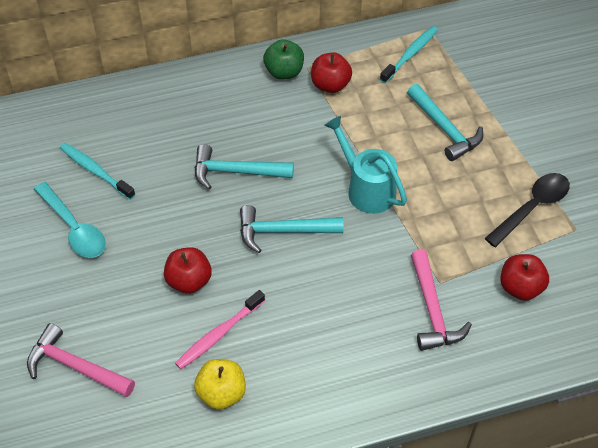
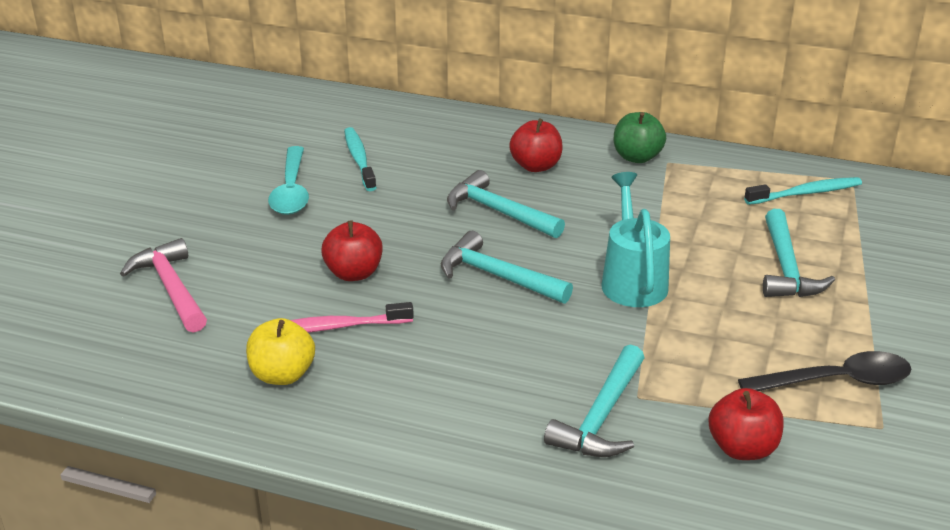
camera: 35 degrees right, 20 degrees down
(330, 85) = (680, 184): red apple -> red apple (536, 166)
(432, 310) = (601, 417): pink hammer -> turquoise hammer

